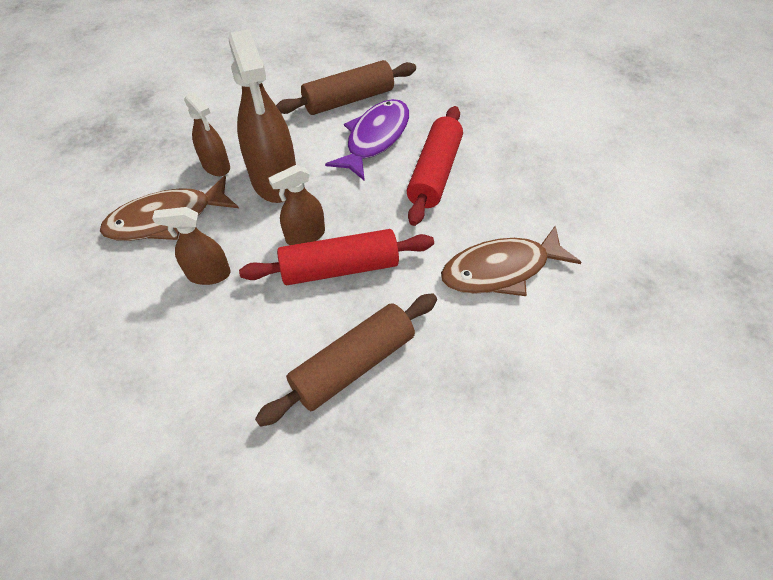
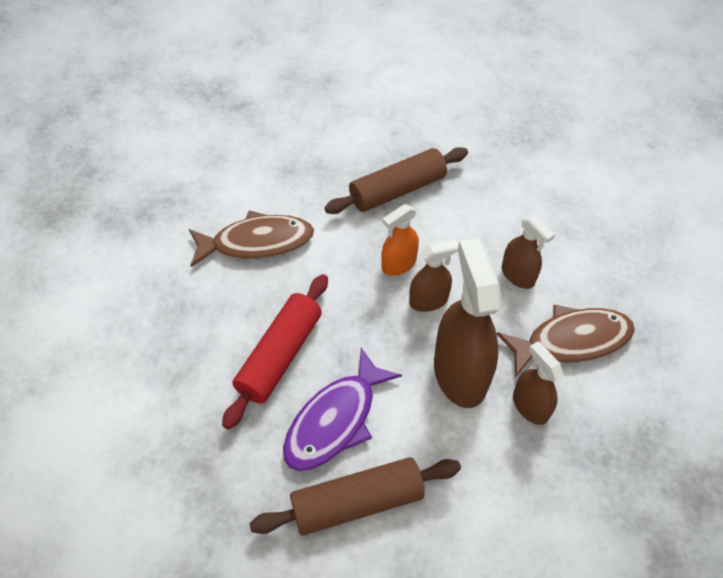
camera: 170 degrees left, 0 degrees up
(209, 274) = (518, 275): brown spray bottle -> brown spray bottle turned 45 degrees clockwise
(340, 268) = (399, 264): red rolling pin -> orange spray bottle

